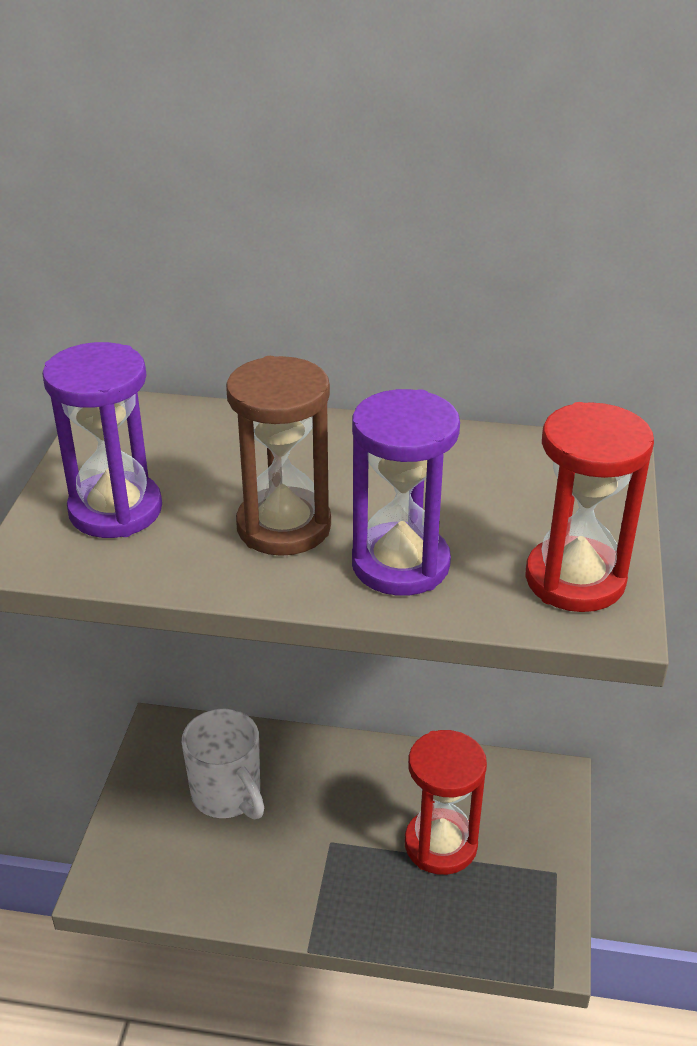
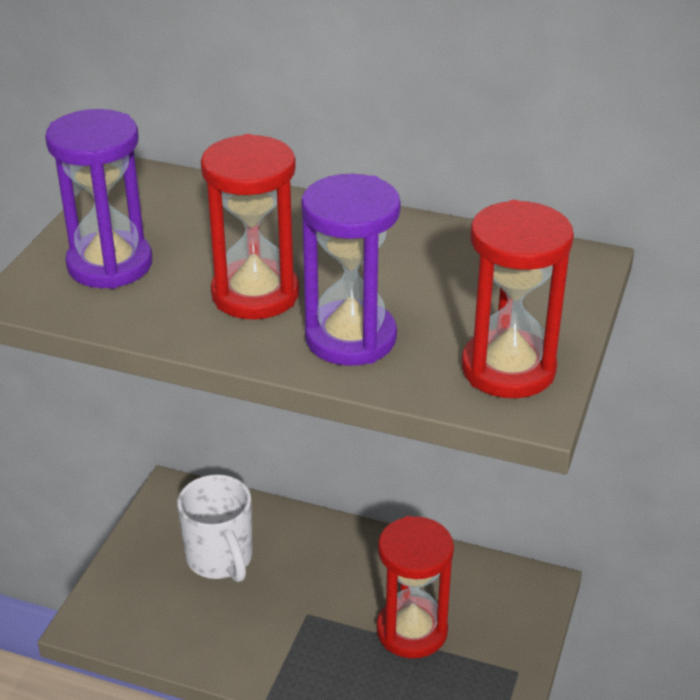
camera: 10 degrees right, 0 degrees up
(284, 526) = (255, 294): brown hourglass -> red hourglass

